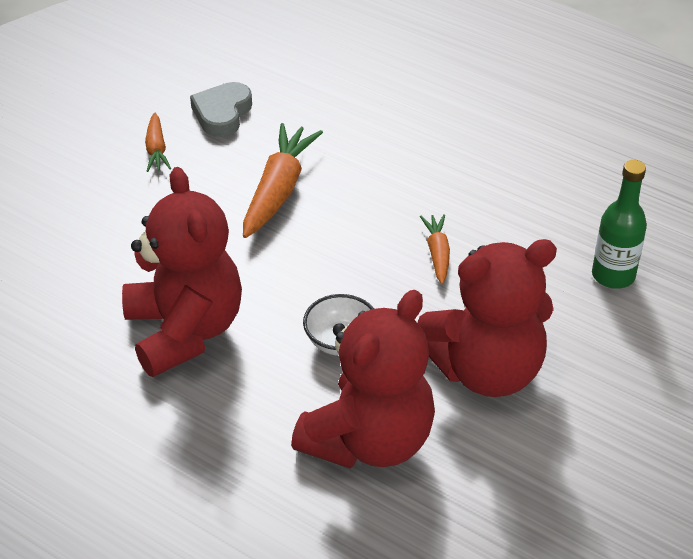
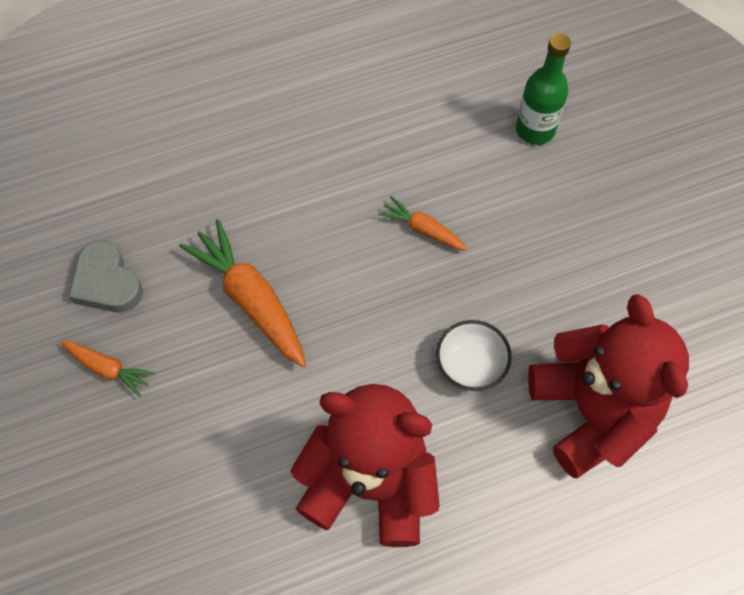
camera: 55 degrees left, 20 degrees up
(486, 370) = (573, 280): red teddy bear -> none

